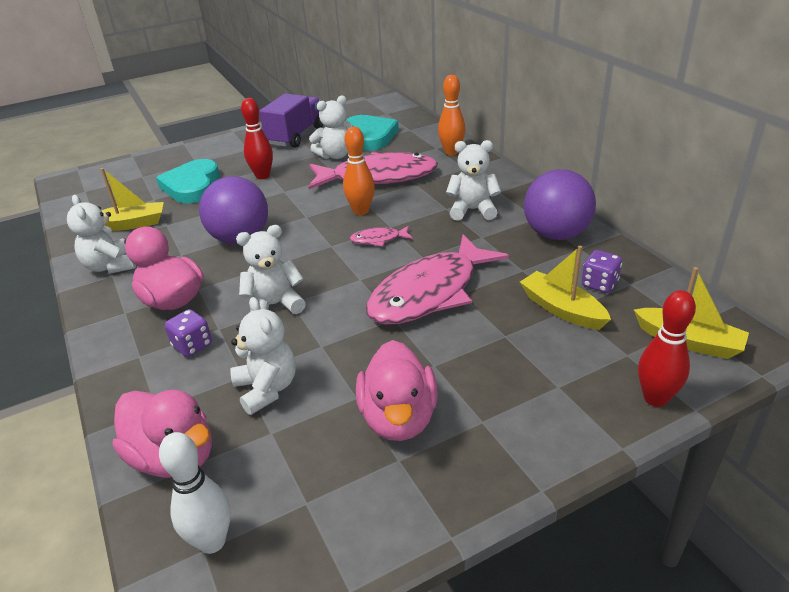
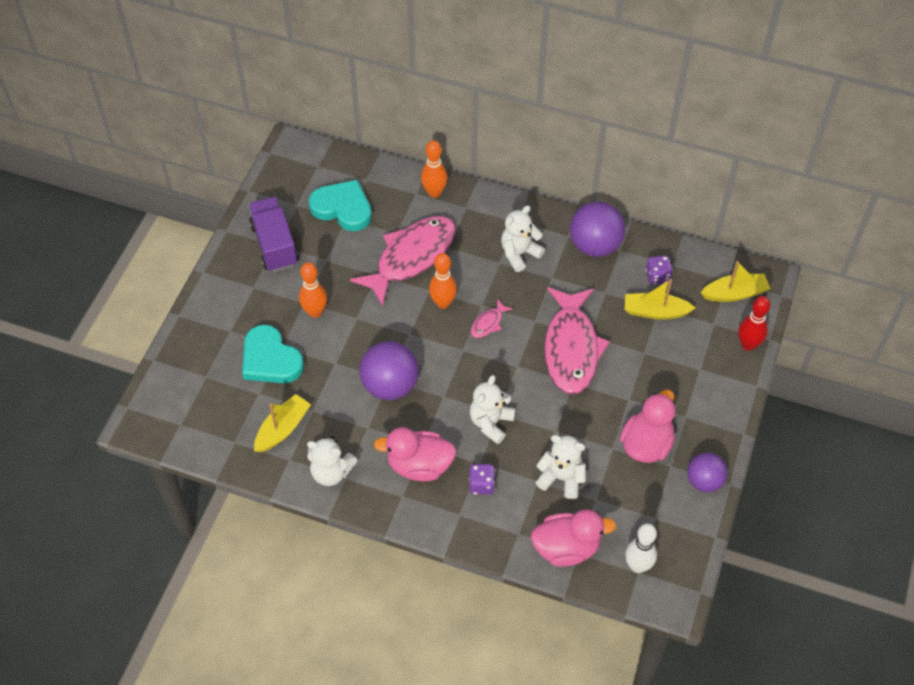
camera: 45 degrees left, 20 degrees up
(262, 176) = (315, 312): red bowling pin -> orange bowling pin
(335, 155) = (344, 251): white teddy bear -> none
(398, 418) = (646, 444): pink duck -> pink duck turned 105 degrees counterclockwise
(420, 507) = (704, 481): none -> purple ball

